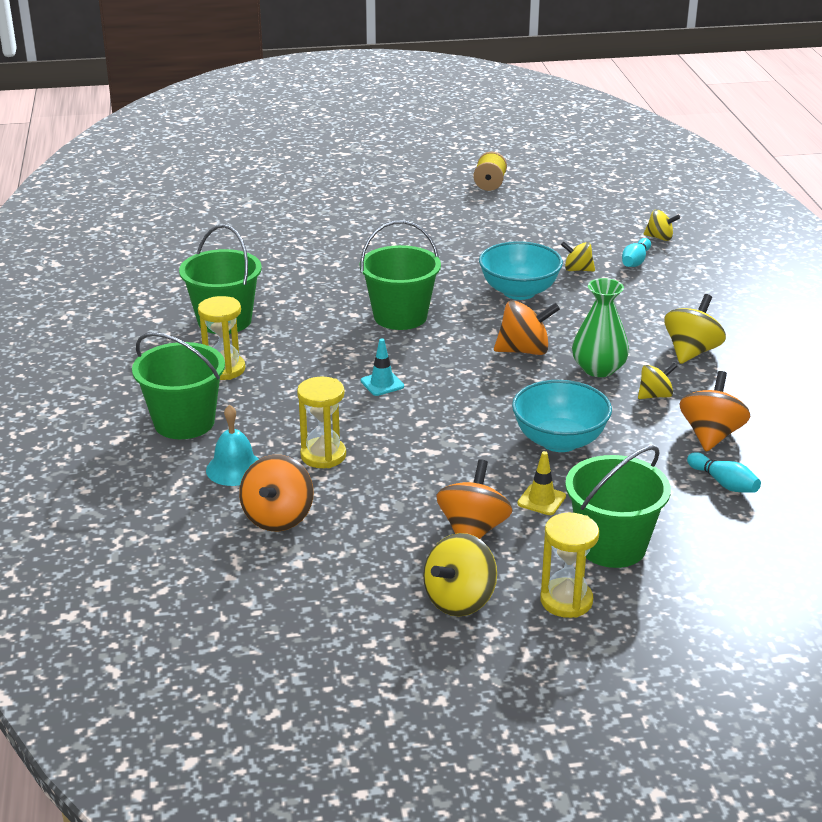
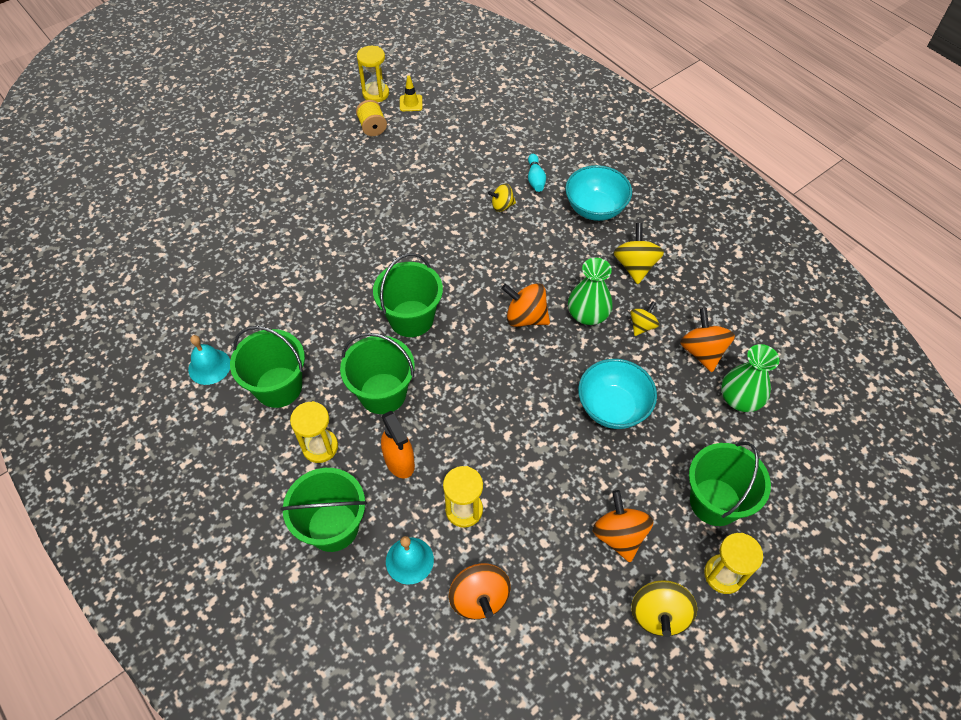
camera: 30 degrees left, 25 degrees up
(174, 289) = (209, 366): none -> turquoise bell
(291, 403) = (399, 461): none -> orange spray bottle
(320, 355) = (383, 393): none -> green bucket
(382, 384) = (451, 405): turquoise traffic cone -> none
(516, 164) = (375, 93): none -> yellow hourglass
(519, 292) = (478, 250): turquoise bowl -> turquoise bowl (595, 208)
(524, 350) = (525, 317): orange spinning top -> orange spinning top turned 120 degrees counterclockwise
(541, 500) = (642, 478): yellow traffic cone -> yellow traffic cone (411, 103)
(660, 238) = (534, 144): yellow spinning top -> none
(723, 483) = (740, 398): turquoise bowling pin -> green vase

